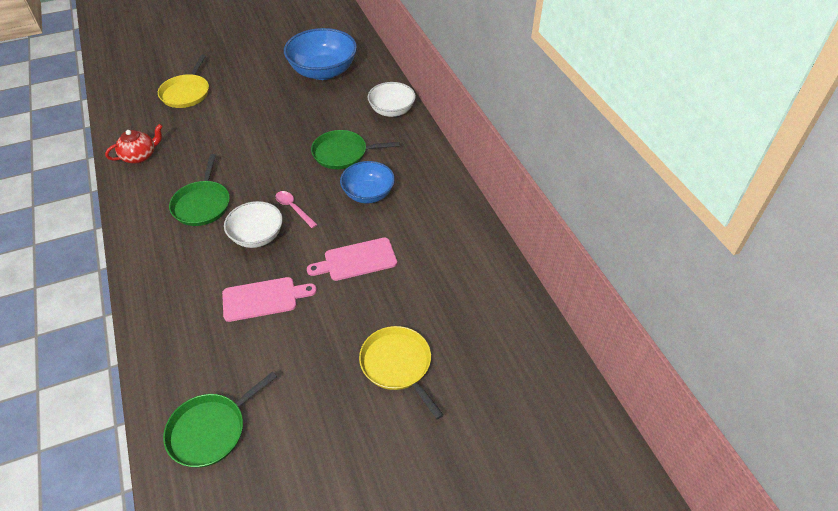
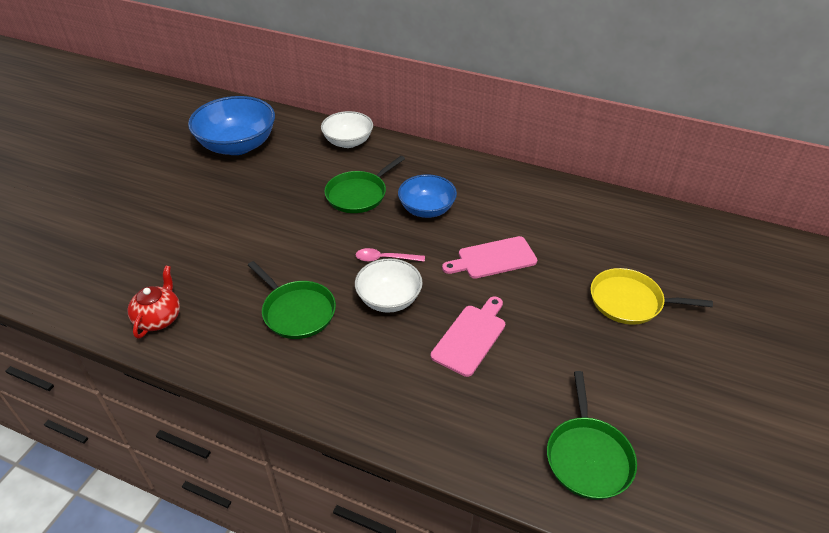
camera: 45 degrees left, 5 degrees down
(186, 93) = (118, 237): yellow pan -> none
(357, 260) = (493, 258): pink cutting board -> pink cutting board turned 45 degrees clockwise

